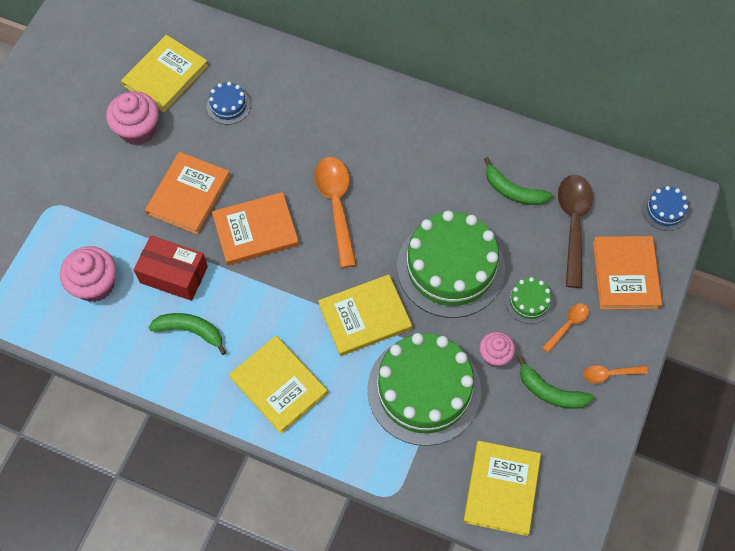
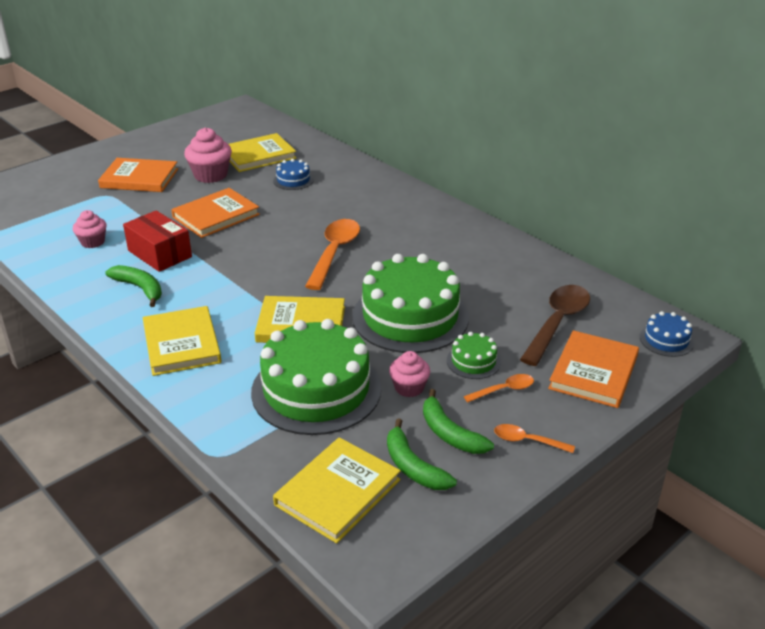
camera: 25 degrees right, 30 degrees down
(95, 284) = (93, 242): pink cupcake -> pink cupcake, size x0.62
(255, 230) = (251, 248): orange book -> orange book (139, 178)
(513, 191) = (509, 286): green banana -> green banana (413, 467)

